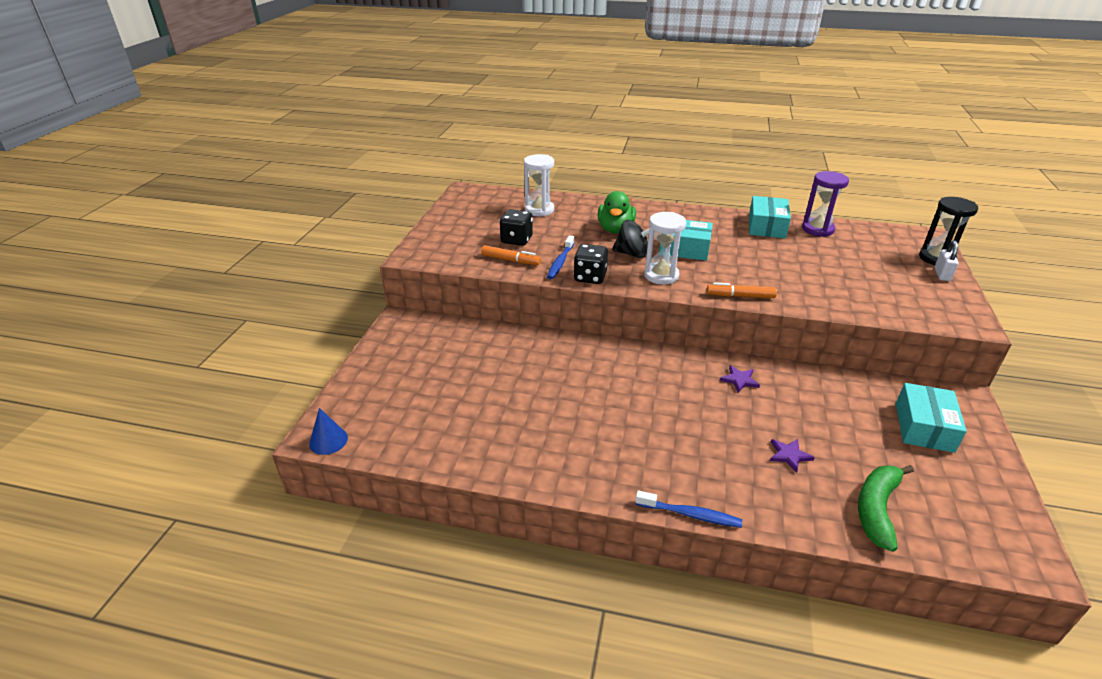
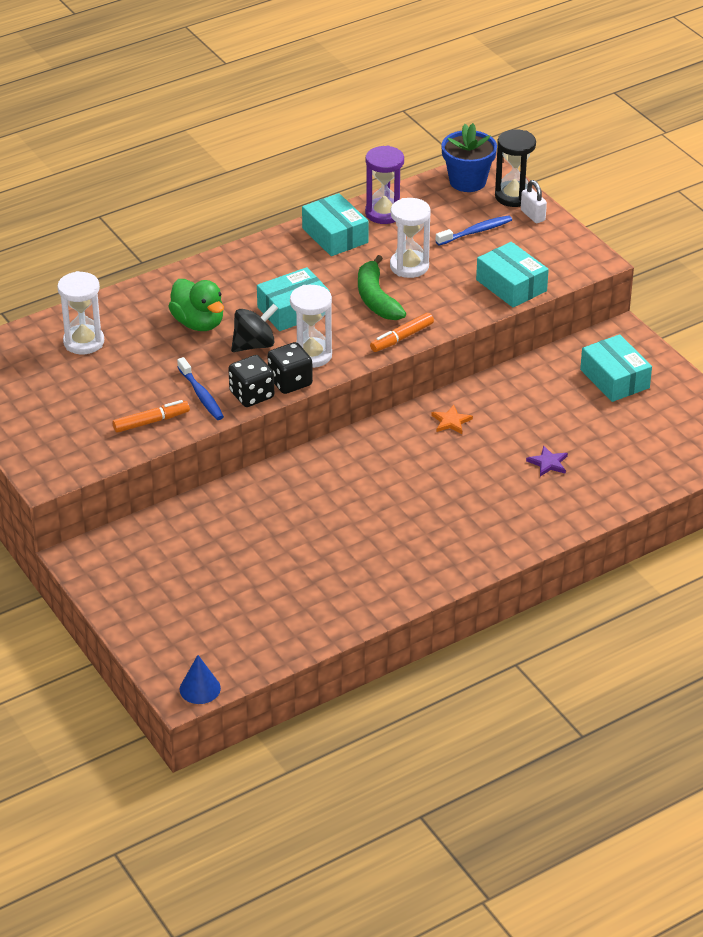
camera: 45 degrees left, 5 degrees up
(516, 240) = (119, 394): black dice -> black dice (290, 382)
(690, 514) = (529, 550): blue toothbrush -> blue toothbrush (476, 231)
(739, 380) = (451, 421): purple star -> orange star
(800, 261) = (409, 266): none -> white hourglass
(873, 306) = (511, 285): none -> turquoise box
(877, 509) = (636, 465): green banana -> green banana (376, 299)
(905, 237) = (467, 181): none -> blue flower pot

